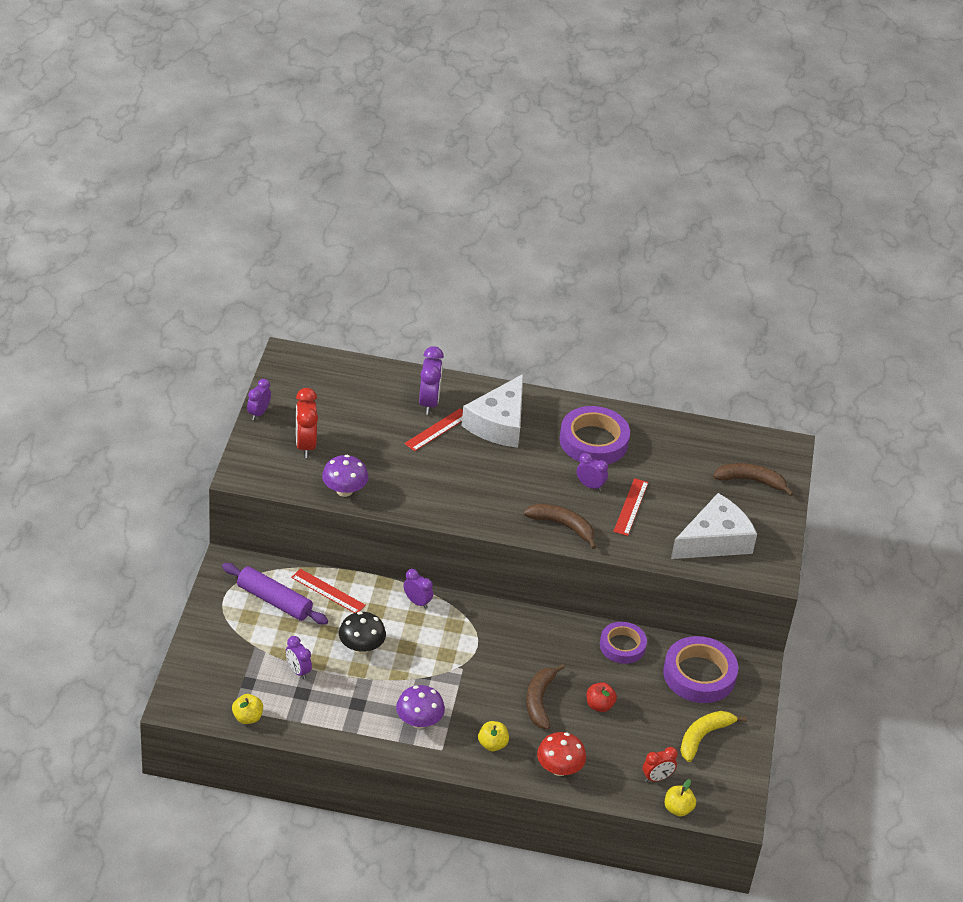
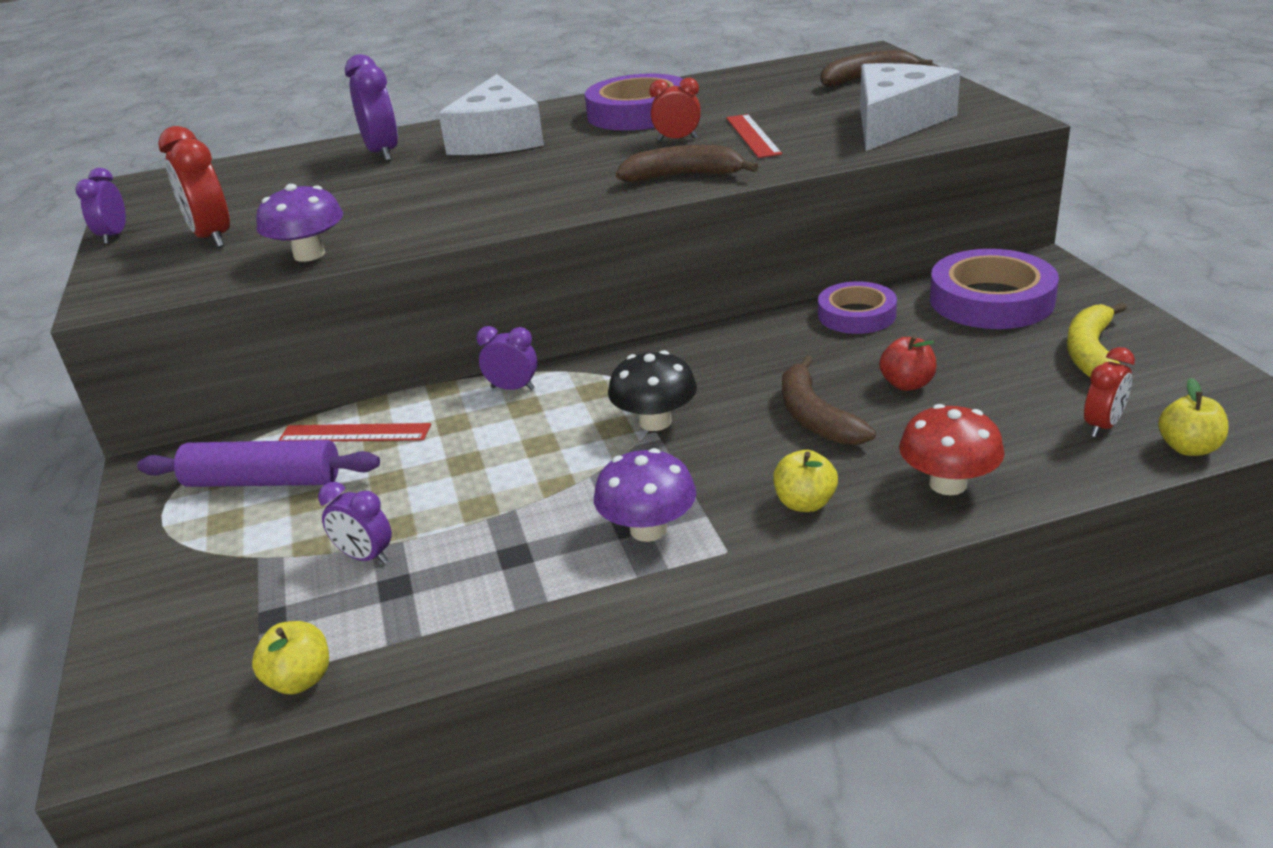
camera: 20 degrees left, 10 degrees down
(361, 647) = (462, 476): black mushroom -> black mushroom (655, 422)
(437, 430) = (415, 167): red ruler -> none
(590, 486) = (677, 139): purple clock -> red clock

